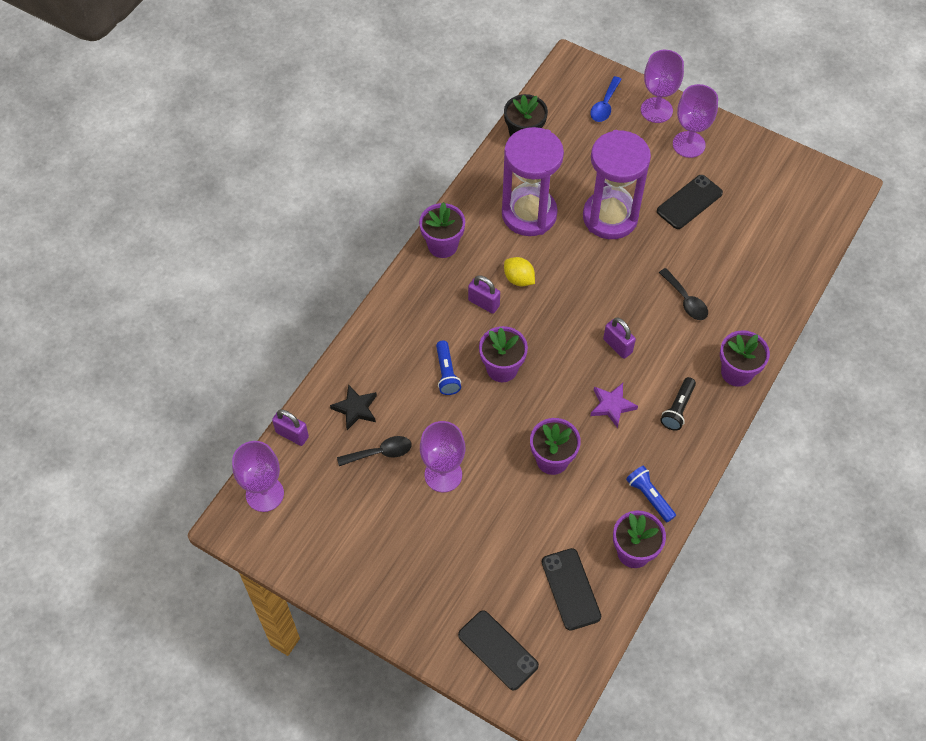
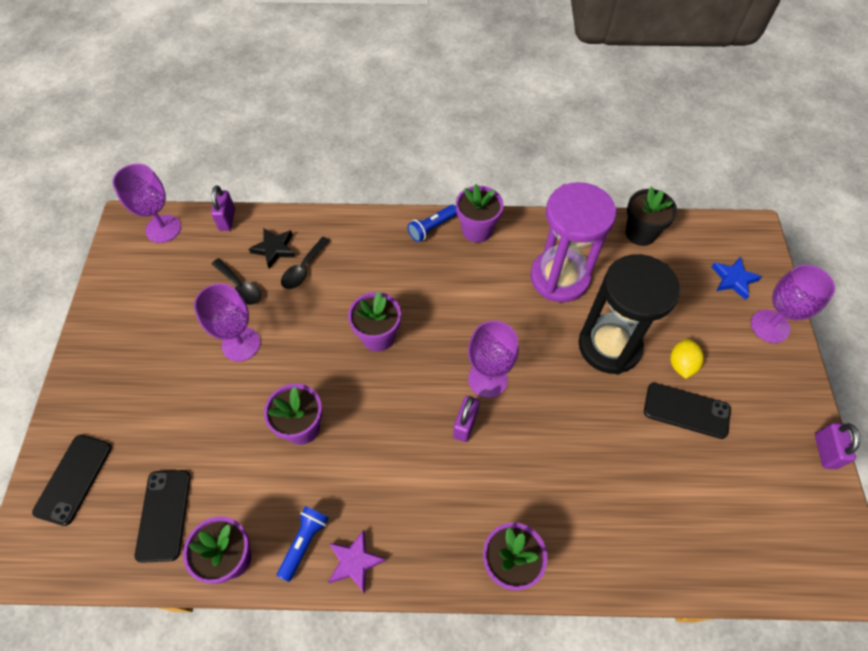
camera: 60 degrees right, 0 degrees up
(446, 373) = (347, 296): blue flashlight -> blue flashlight (432, 228)
(484, 303) = (438, 289): purple padlock -> purple padlock (825, 451)
(519, 279) = (483, 304): yellow lemon -> yellow lemon (681, 364)
(571, 589) = (164, 515): black phone -> black phone turned 45 degrees counterclockwise
(604, 105) = (733, 279): blue spoon -> blue star
(610, 217) = (609, 346): purple hourglass -> black hourglass
(612, 406) = (392, 453): purple star -> purple star (355, 562)
(678, 409) = (426, 521): black flashlight -> none
(686, 300) = (563, 465): black spoon -> black spoon (303, 269)
(688, 144) = (756, 376): purple goblet -> purple goblet (487, 379)

